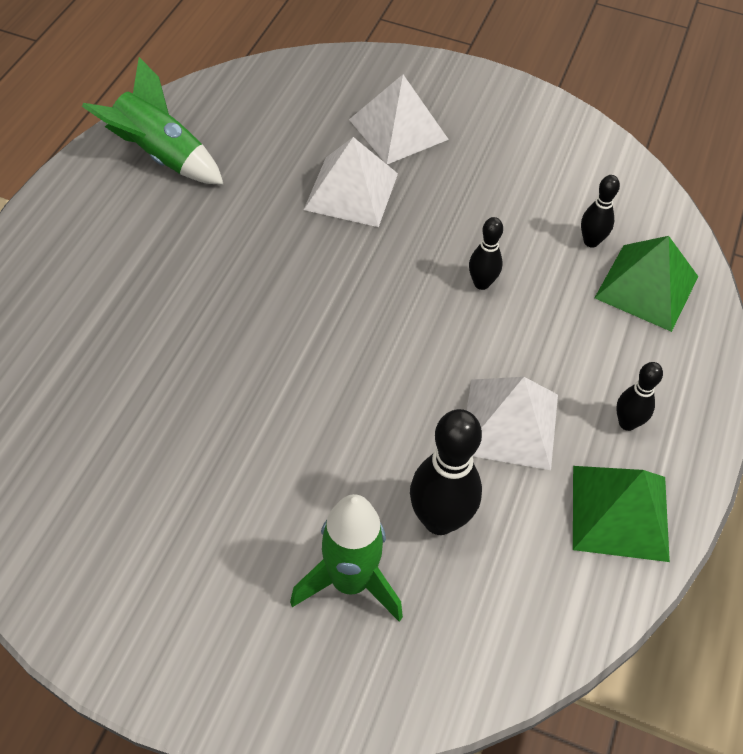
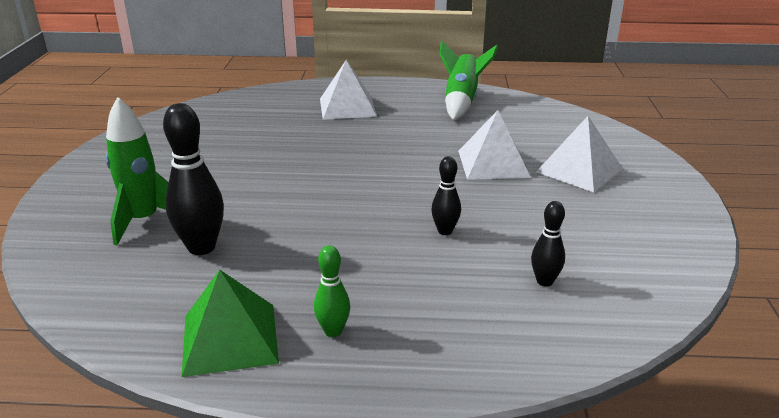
camera: 75 degrees right, 25 degrees down
(510, 423) = (304, 266): white pyramid -> white pyramid (347, 107)
(627, 423) = (333, 331): black bowling pin -> green bowling pin
(647, 287) = (514, 324): green pyramid -> none

